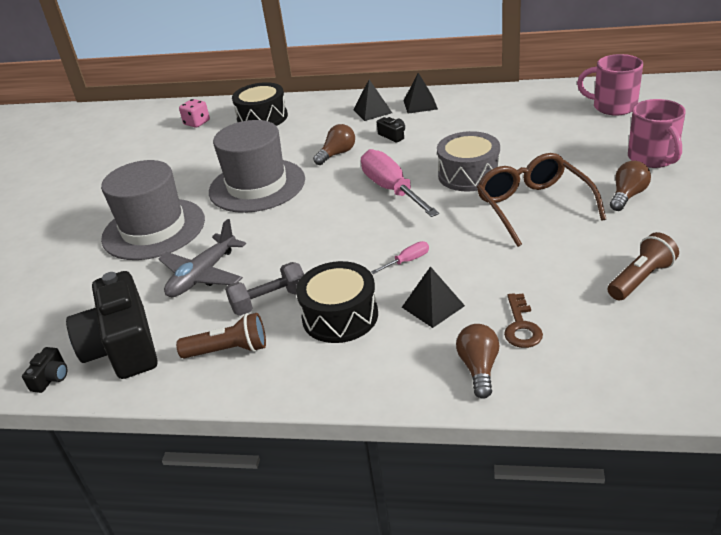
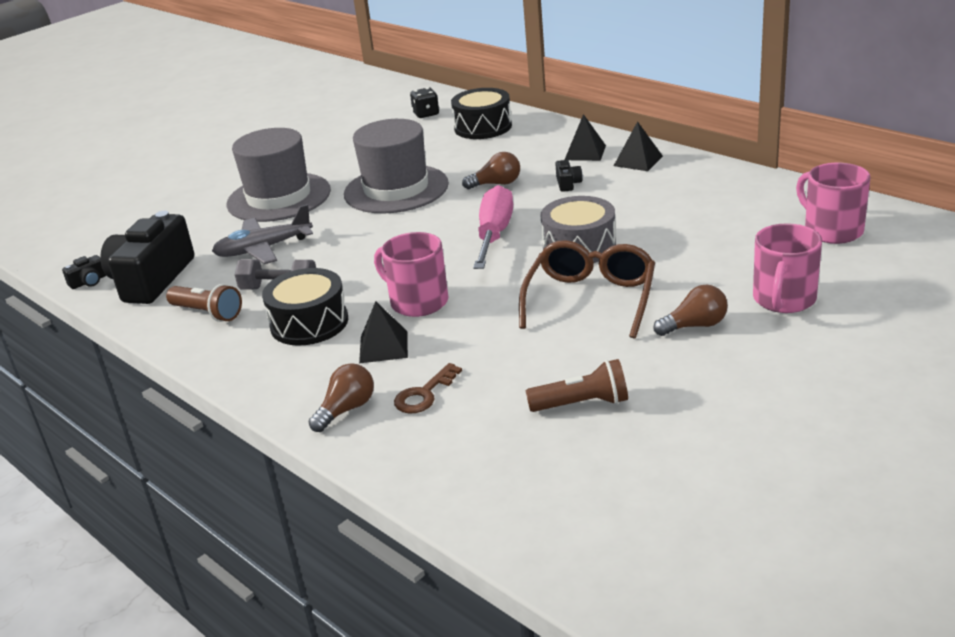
camera: 35 degrees right, 5 degrees down
(197, 123) = (426, 114): pink dice -> black dice
(407, 261) = (417, 302): pink screwdriver -> pink mug

